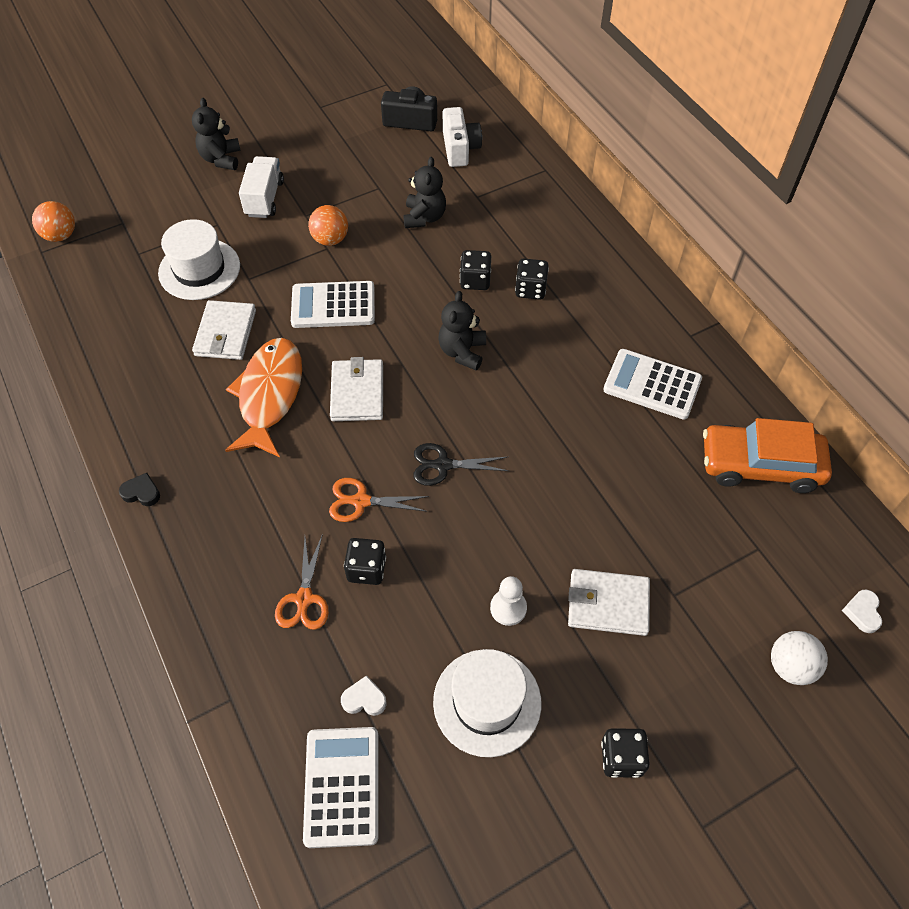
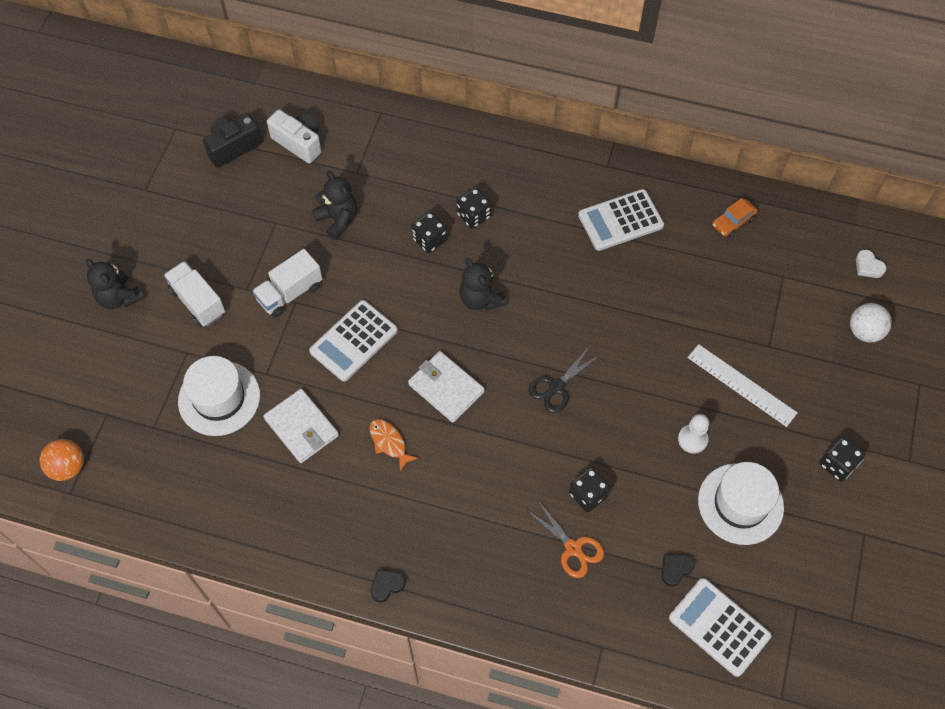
camera: 45 degrees left, 5 degrees up
(269, 395) = (389, 442): orange fish -> orange fish, size x0.47
(330, 239) = (290, 293): orange ball -> white truck
(361, 501) = (534, 456): orange scissors -> none
(364, 699) = (675, 569): white heart -> black heart
(607, 604) = (741, 385): white wallet -> white ruler
(760, 465) = (733, 222): orange car -> orange car, size x0.48

